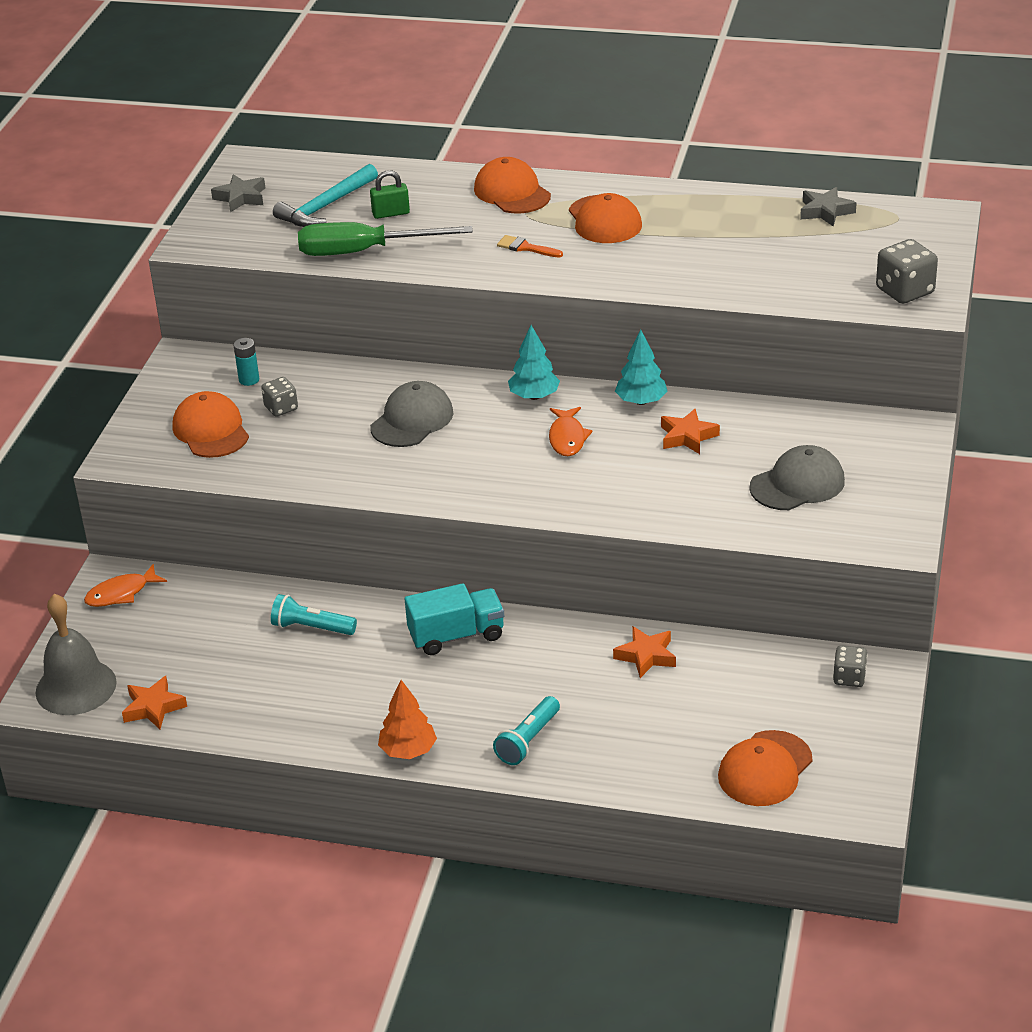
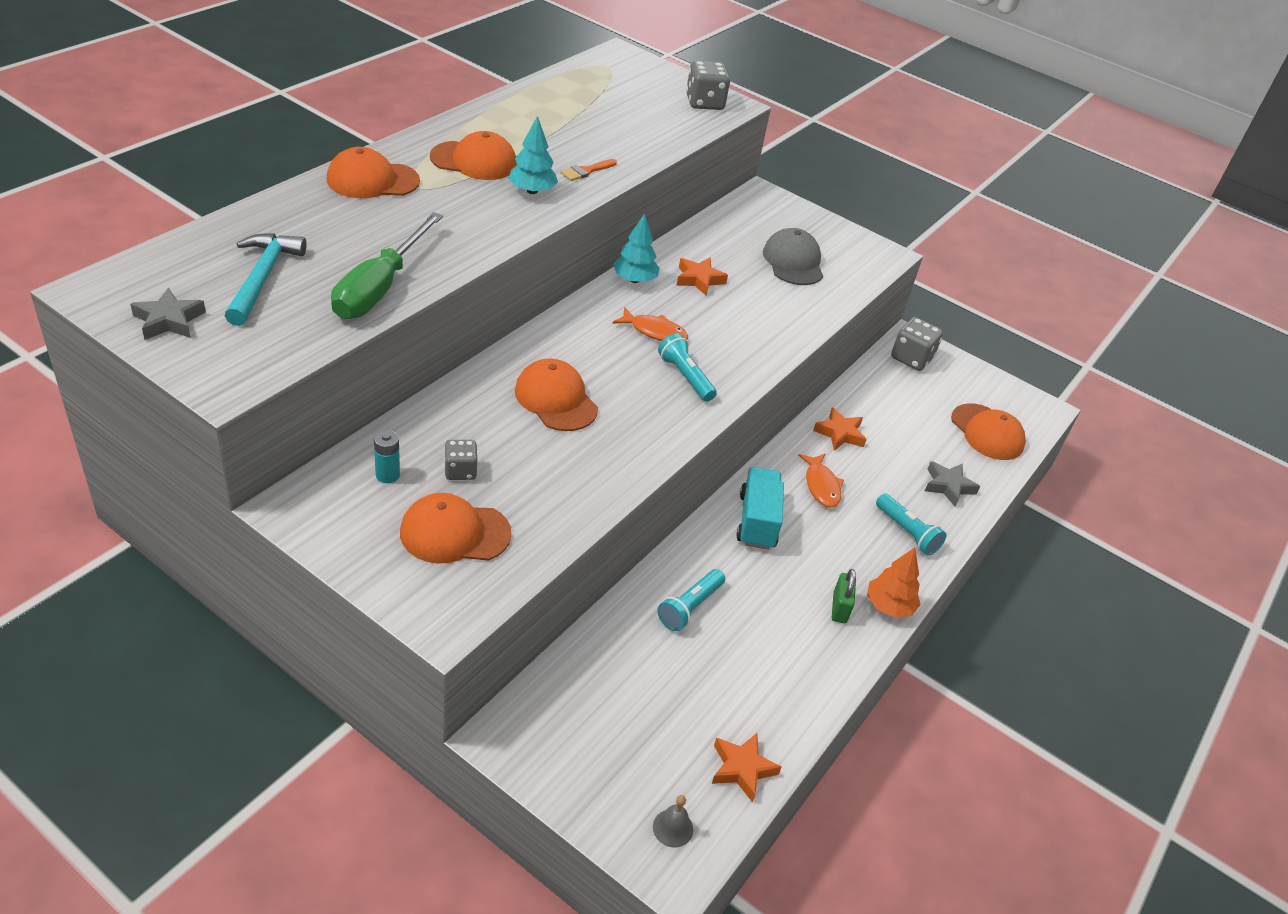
camera: 75 degrees left, 5 degrees up
(76, 687) = (673, 828): grey bell -> grey bell, size x0.44
(121, 593) = (539, 736): orange fish -> orange fish (821, 486)
(325, 206) = (262, 278): turquoise hammer -> turquoise hammer turned 150 degrees counterclockwise
(391, 213) = (327, 249): green padlock -> green padlock (839, 608)
(412, 420) = (556, 399): grey cap -> orange cap
(514, 475) = (685, 377): none -> turquoise flashlight
(526, 247) = (475, 209): orange brush -> orange brush (586, 171)
(534, 396) = (580, 324): turquoise tree -> turquoise tree (532, 191)
(825, 211) = (568, 83): grey star -> grey star (948, 486)
(849, 677) = (911, 358): grey dice -> grey dice, size x1.60

